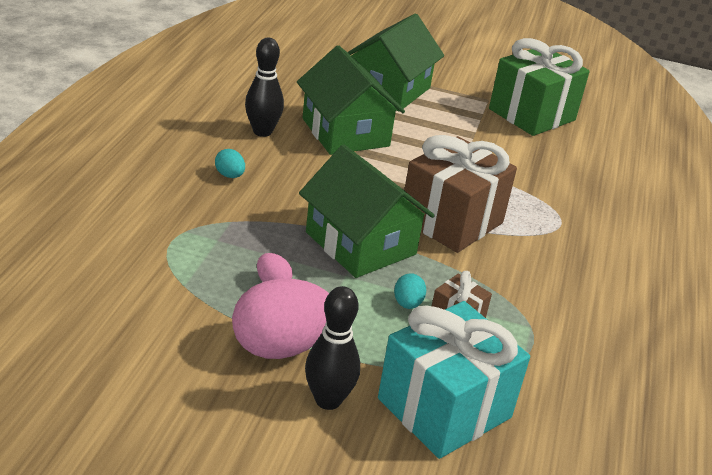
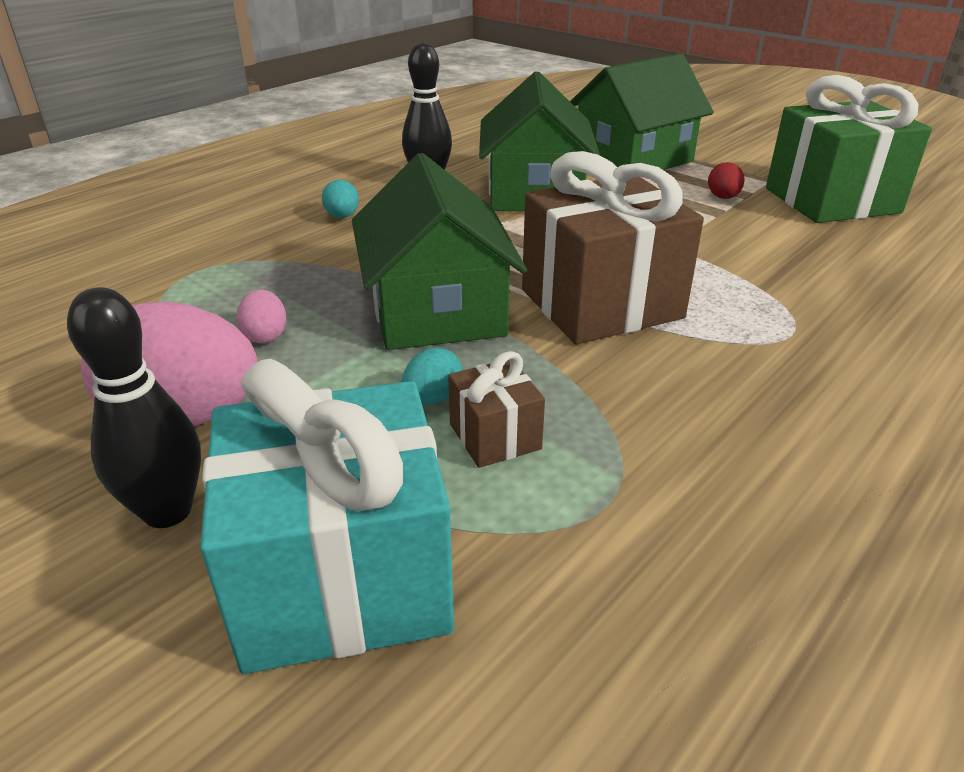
camera: 30 degrees right, 0 degrees up
(468, 121) = (723, 197): none -> red egg

